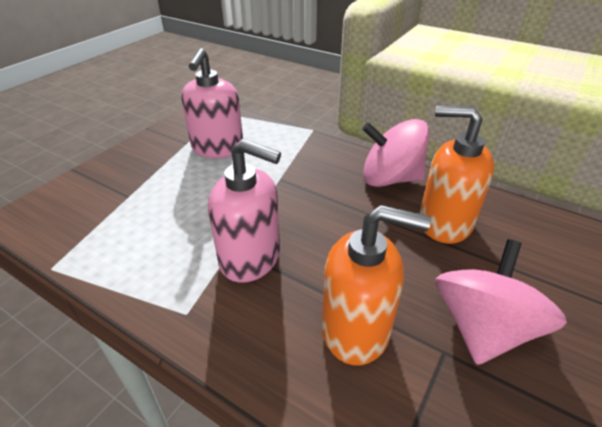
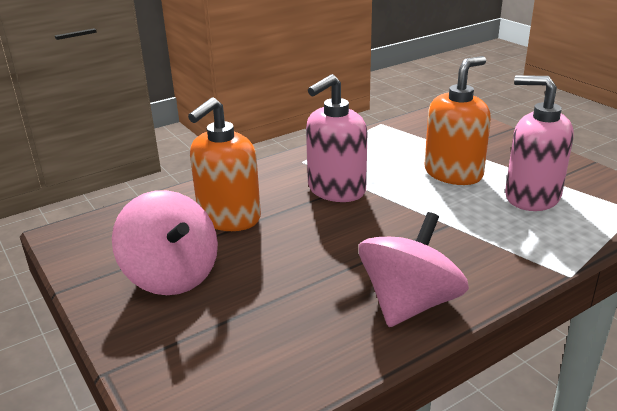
camera: 115 degrees right, 10 degrees down
(444, 223) = (301, 312): orange soap dispenser -> orange soap dispenser (453, 173)

